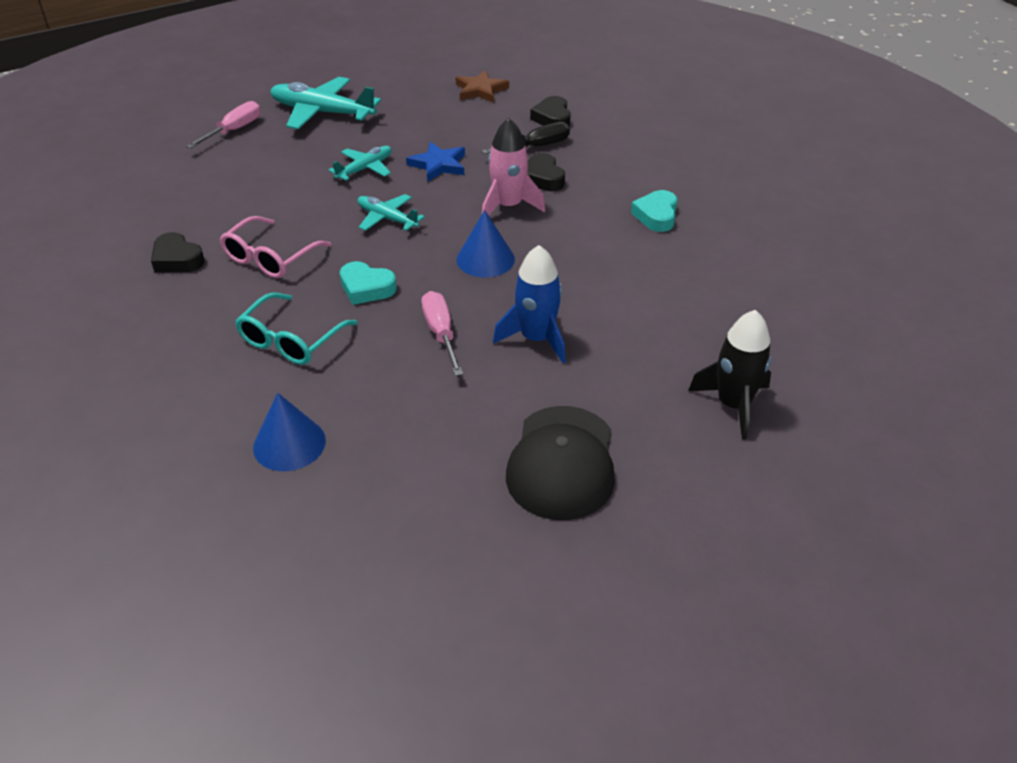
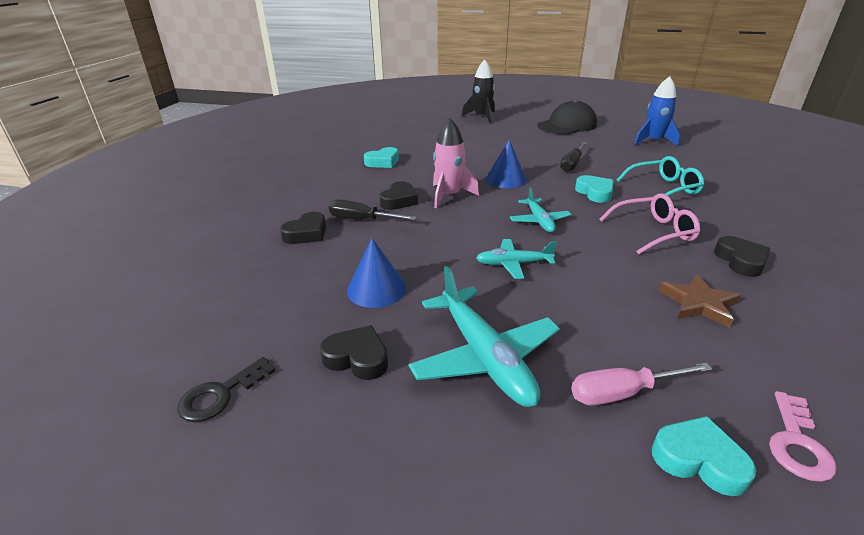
camera: 135 degrees left, 10 degrees down
(137, 148) = (797, 442): none -> pink key
(186, 122) = (698, 460): none -> turquoise heart
(289, 444) = (686, 159): blue cone -> blue cone (376, 289)
(389, 84) = (357, 358): none -> black heart
(428, 50) = (221, 394): none -> black key
(438, 165) = (450, 239): blue star -> none
(441, 333) = (572, 164): pink screwdriver -> black screwdriver
(481, 90) = (295, 290): brown star -> brown star (698, 303)
(536, 339) = (527, 149): blue rocket -> blue rocket (653, 141)

